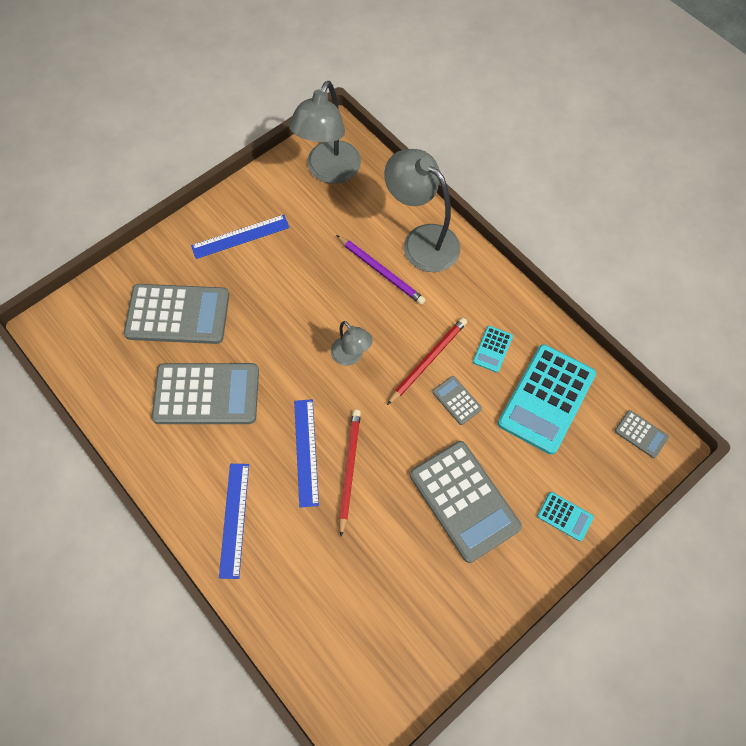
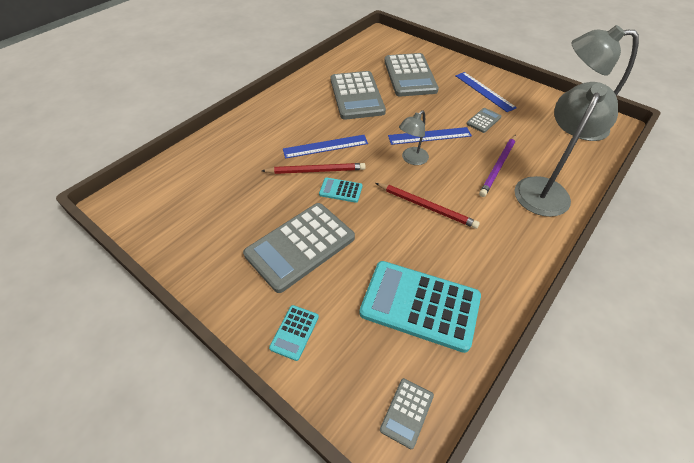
camera: 80 degrees right, 15 degrees down
(234, 519) = (270, 121): blue ruler -> blue ruler (429, 136)
(456, 400) = (395, 231): grey calculator -> grey calculator (483, 120)
(492, 349) = (457, 253): turquoise calculator -> turquoise calculator (340, 190)

